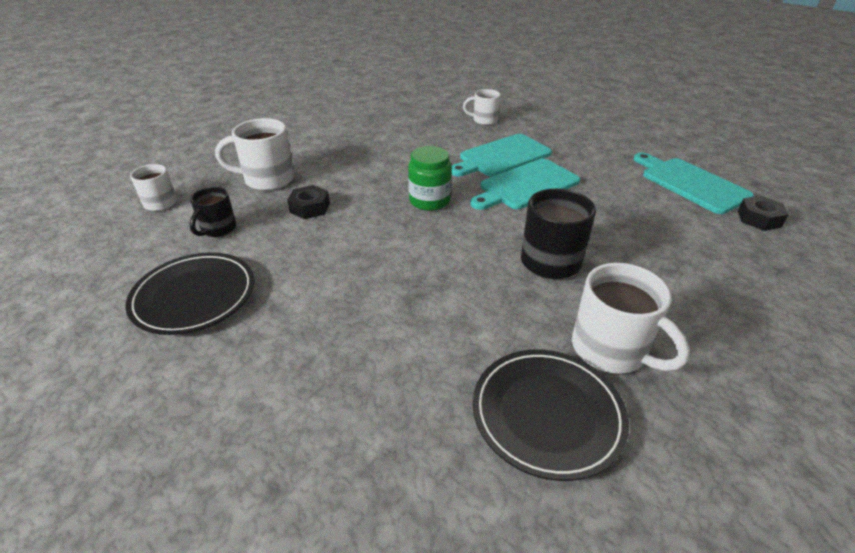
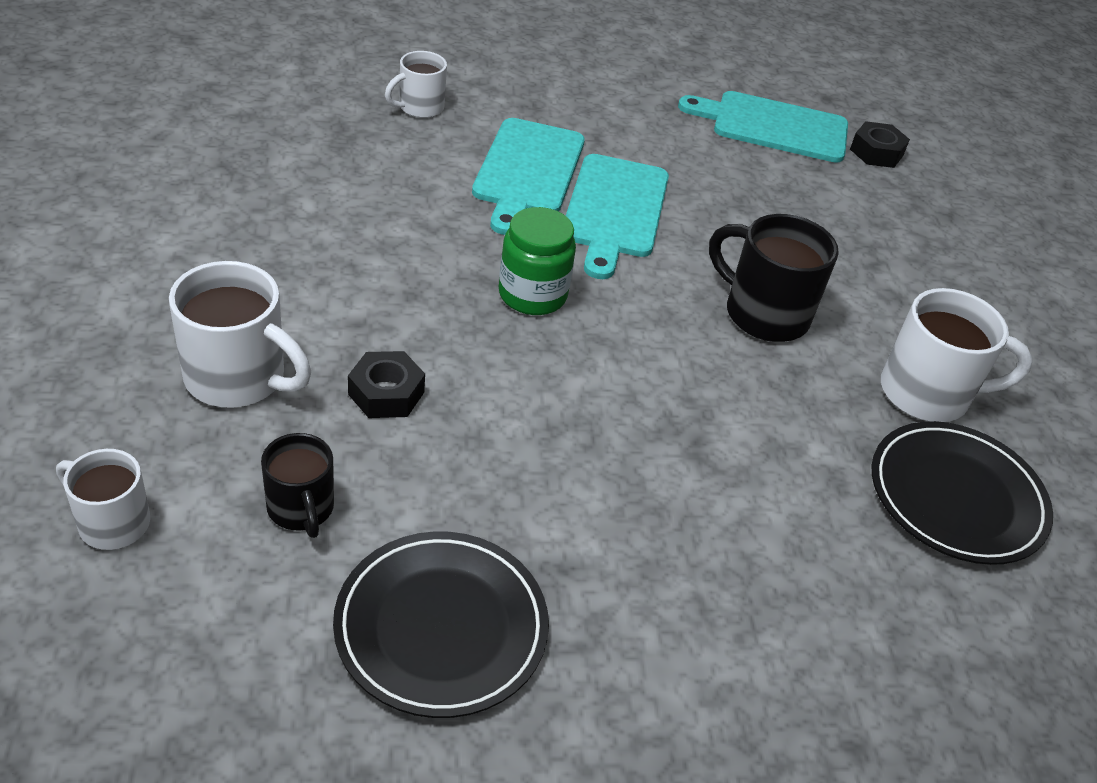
camera: 50 degrees left, 5 degrees up
(267, 179) = (238, 378): white mug -> white mug turned 105 degrees counterclockwise

